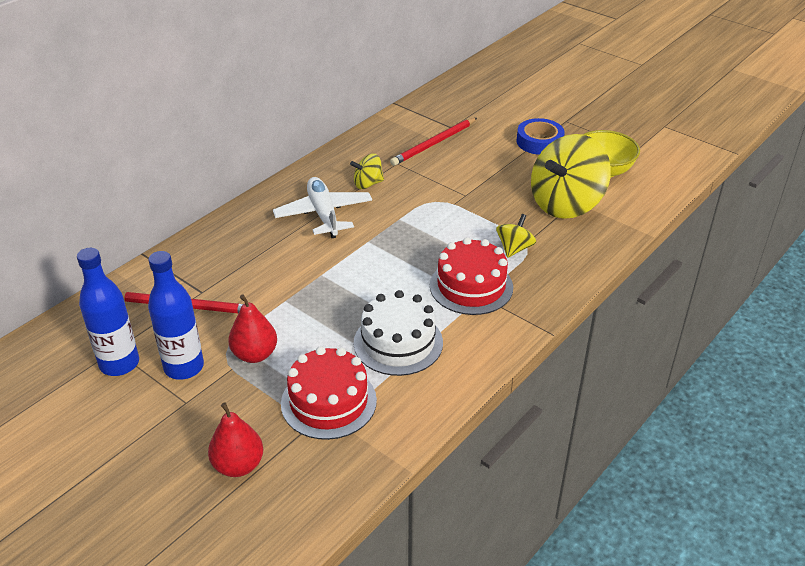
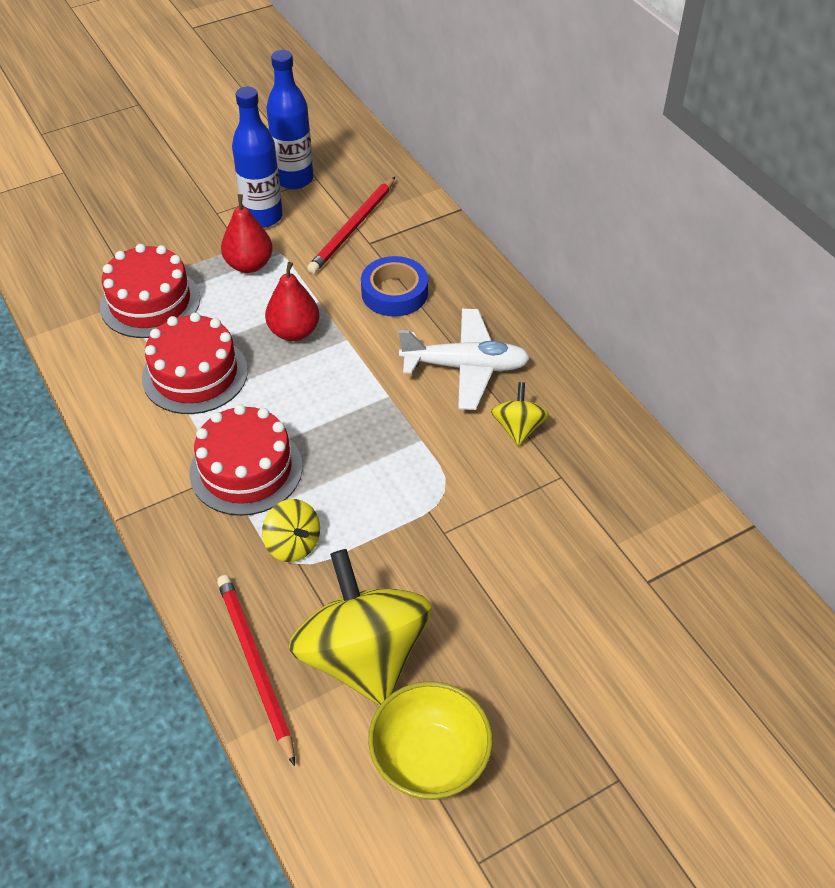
camera: 110 degrees right, 10 degrees up
(238, 465) = (119, 233): red pear -> red pear (294, 332)
(398, 343) = (195, 374): white cake -> red cake
(434, 144) = (600, 539): red pencil -> red pencil (255, 665)
(539, 142) = (557, 698): blue tape -> blue tape (394, 293)

